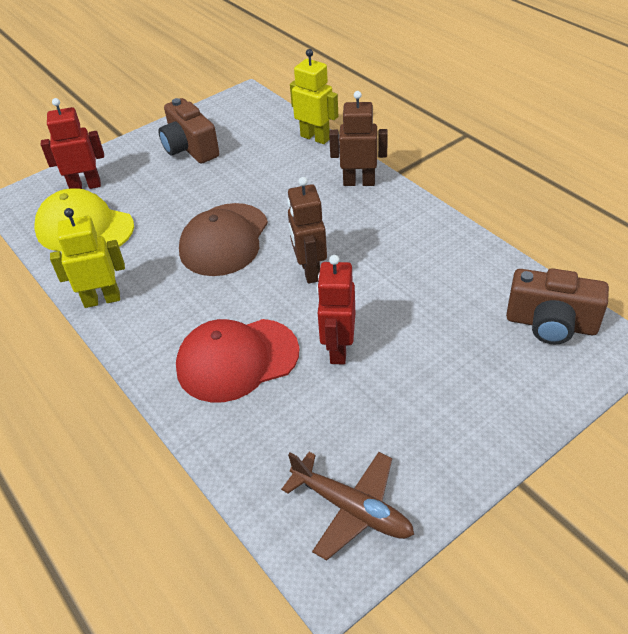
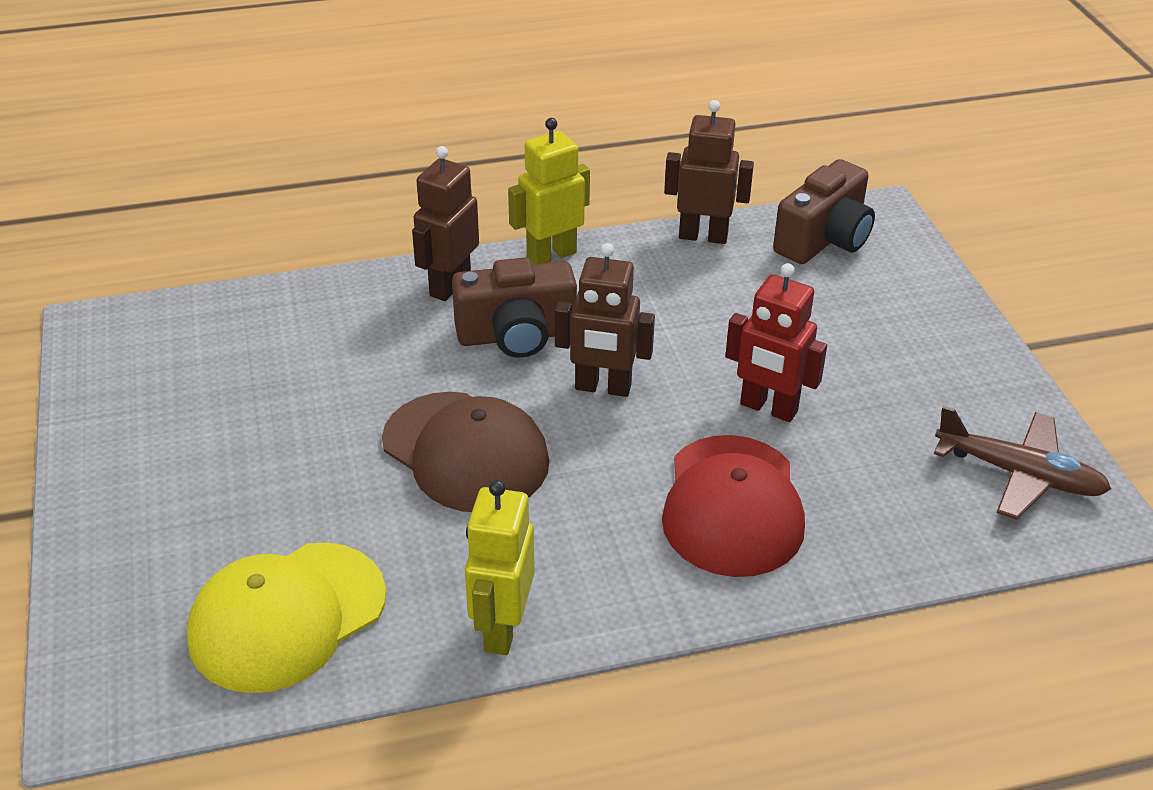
camera: 70 degrees left, 5 degrees down
(85, 186) = (155, 591): red robot -> none
(190, 148) = (180, 429): brown camera -> brown camera (516, 335)
(315, 137) = (299, 290): yellow robot -> yellow robot (551, 255)
(351, 508) = (1019, 474): brown plane -> brown plane turned 60 degrees clockwise
(498, 263) = (703, 236): none -> brown robot

